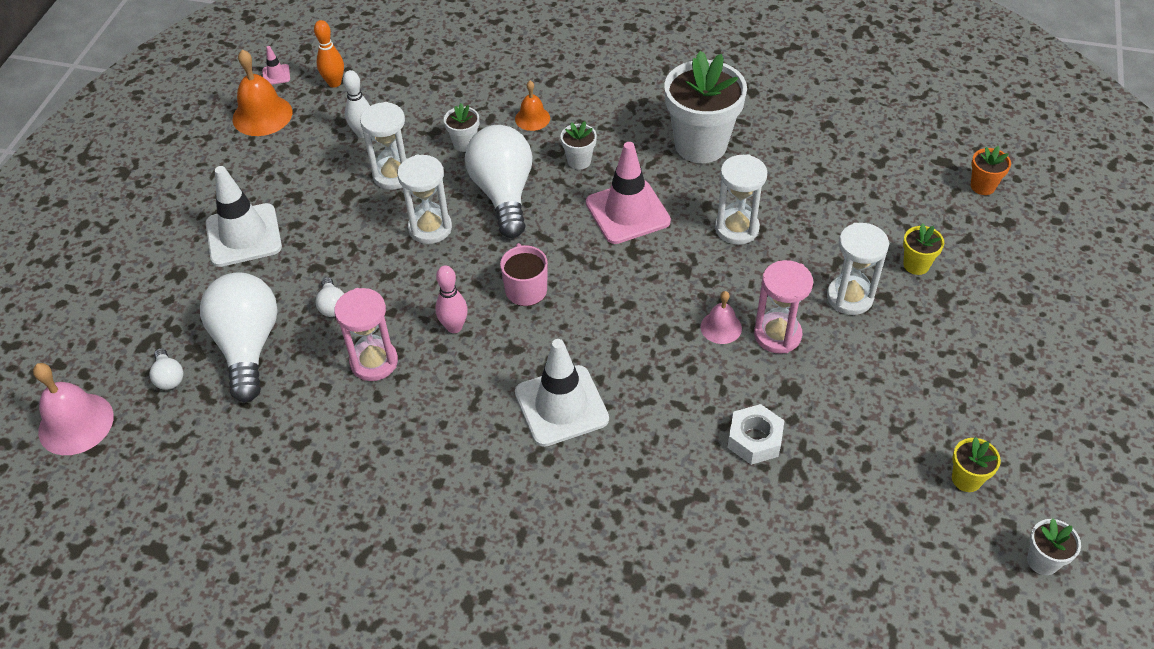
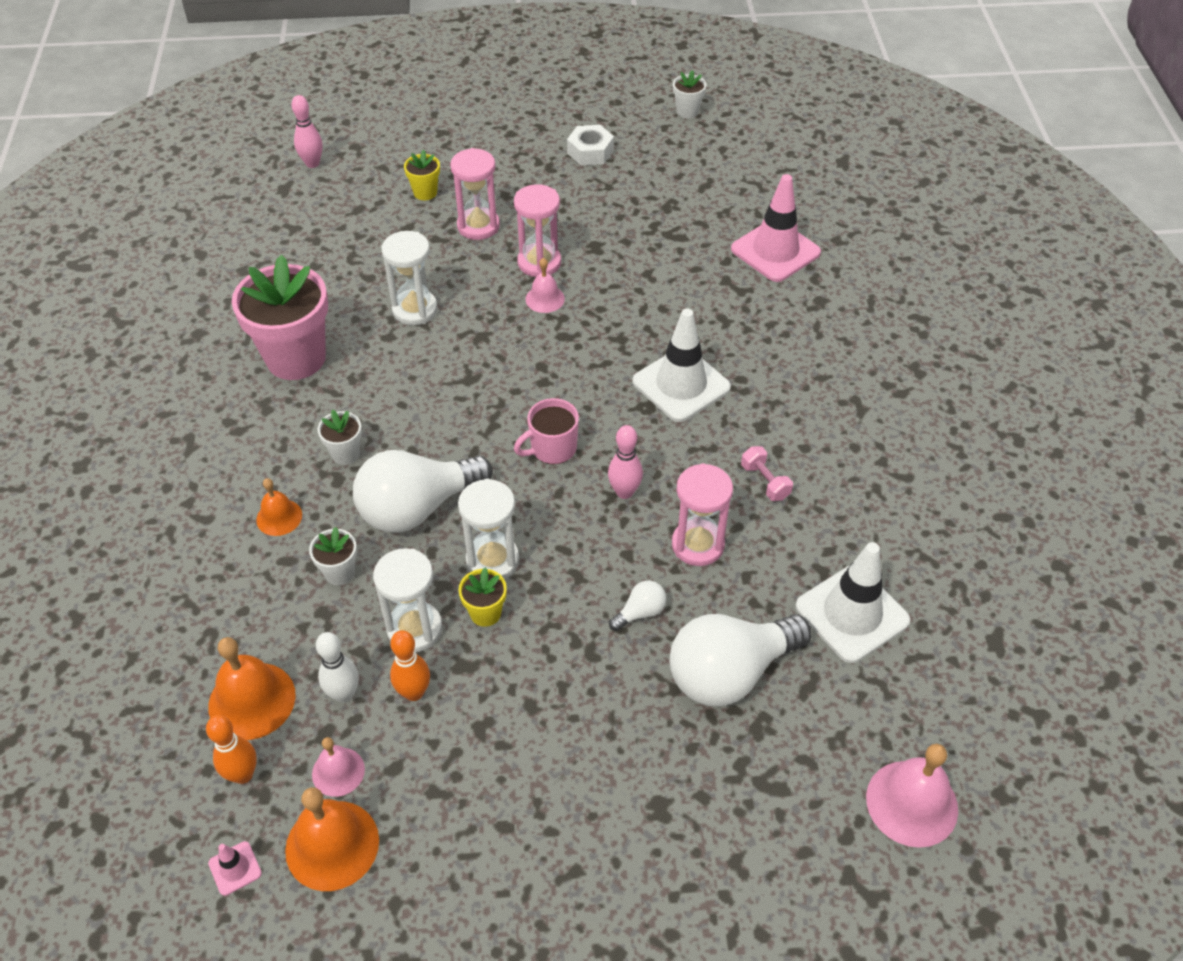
camera: 110 degrees left, 0 degrees up
(169, 377) = (806, 735): white light bulb -> none
(244, 235) = (569, 758): white traffic cone -> white traffic cone (852, 614)
(309, 124) = (338, 771): none -> pink bell
(343, 167) = (414, 692): none -> orange bowling pin
(385, 91) = (252, 700): none -> orange bell
(414, 434) = (765, 482): none -> pink dumbbell
(627, 212) = (416, 394): pink traffic cone -> pink traffic cone (775, 251)
(700, 145) = (296, 358): white flower pot -> pink flower pot
(754, 439) = (656, 259): white nut -> white nut (590, 152)
(849, 297) = (478, 226): white hourglass -> pink hourglass
(966, 479) = (637, 148): yellow flower pot -> yellow flower pot (485, 613)
(982, 186) = (312, 163): orange flower pot -> pink bowling pin

